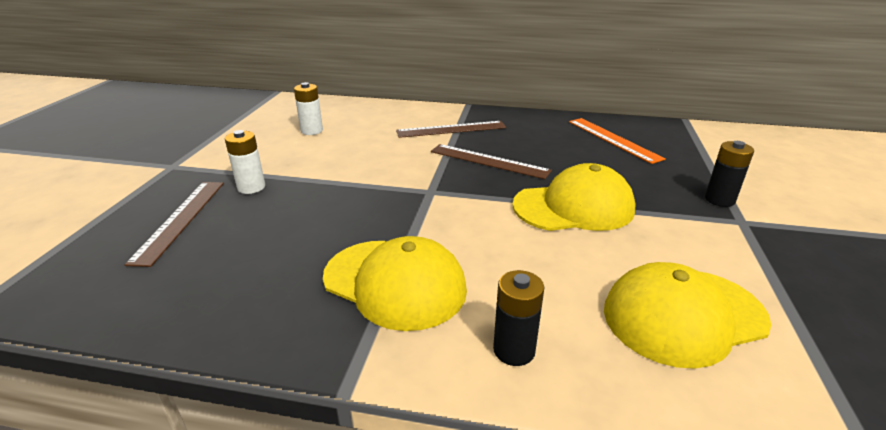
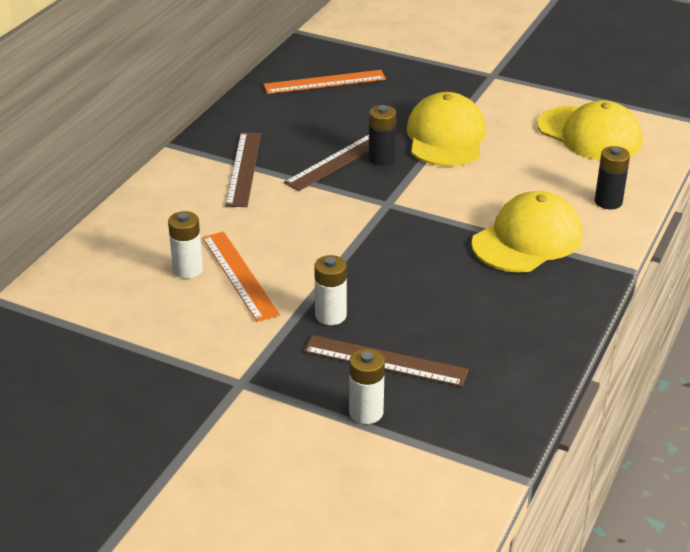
camera: 75 degrees left, 5 degrees up
(110, 219) = (366, 412): none -> white battery
(306, 147) = (239, 275): none -> orange ruler
(683, 316) = (589, 134): yellow cap -> yellow cap turned 45 degrees counterclockwise
(719, 200) = (459, 72): black battery -> black battery (381, 159)

